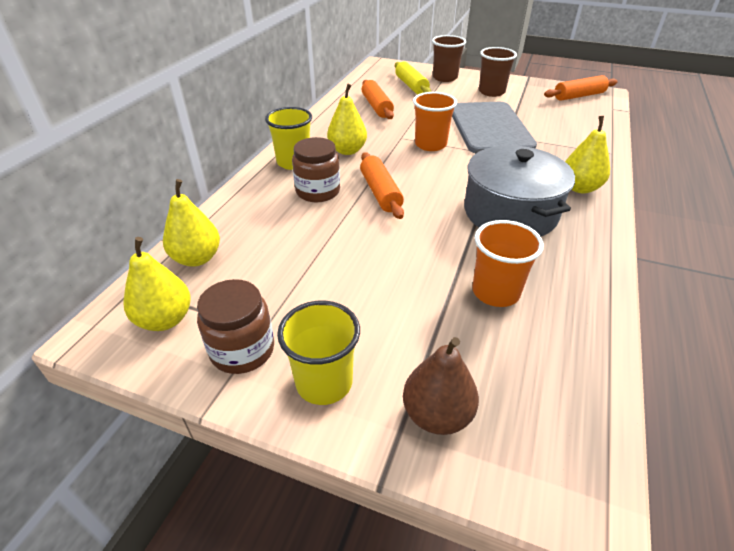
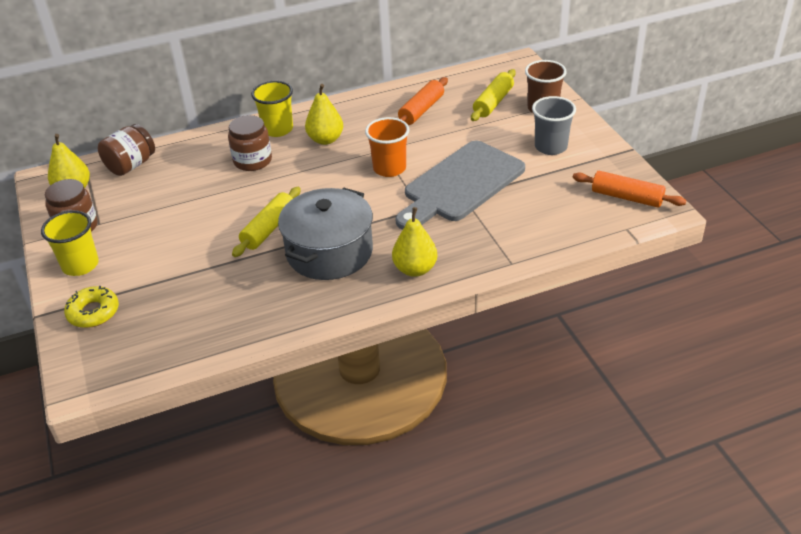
camera: 50 degrees right, 0 degrees up
(197, 258) = (131, 165): yellow pear -> brown jar
(380, 192) = (284, 185): orange rolling pin -> none
(435, 226) = (269, 229): none -> yellow rolling pin
(437, 415) = (93, 312): brown pear -> yellow donut
(491, 92) = (551, 147): brown cup -> grey cup
(495, 292) = (221, 287): orange cup -> none

